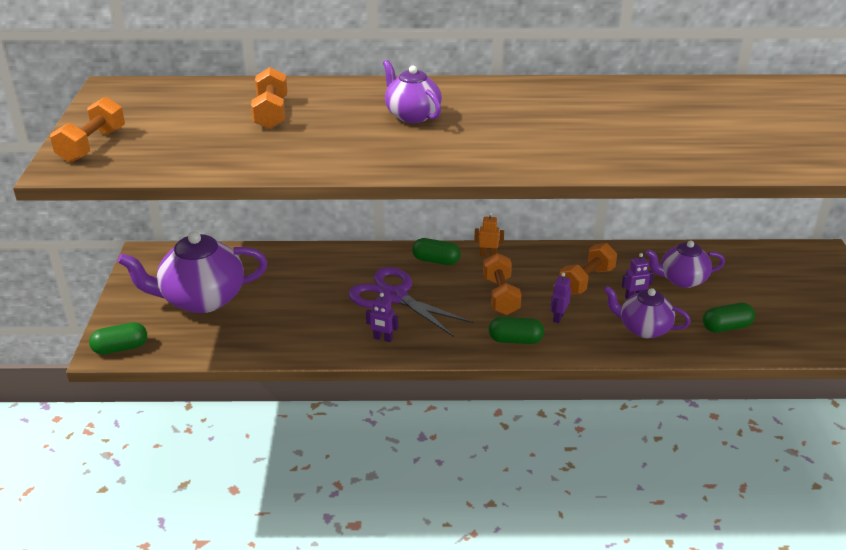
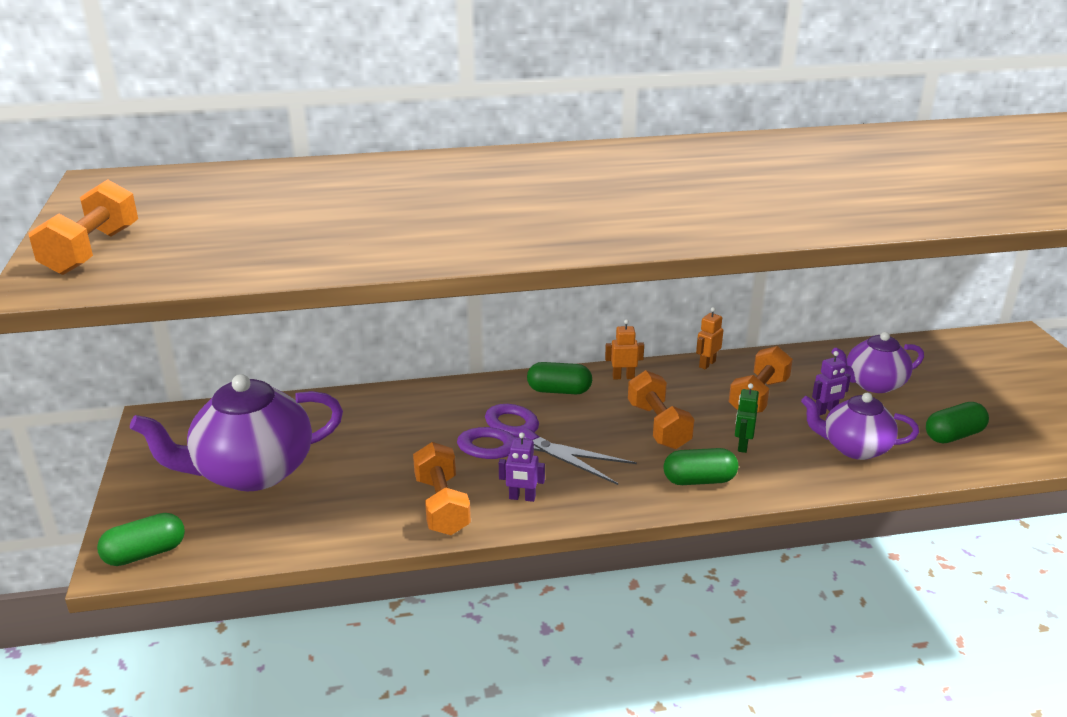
camera: 10 degrees left, 5 degrees down
(271, 113) = (347, 196): orange dumbbell -> orange dumbbell (442, 506)
(412, 115) = (542, 185): purple teapot -> none
(556, 250) = (707, 364): none -> orange robot
(558, 317) = (742, 445): purple robot -> green robot

